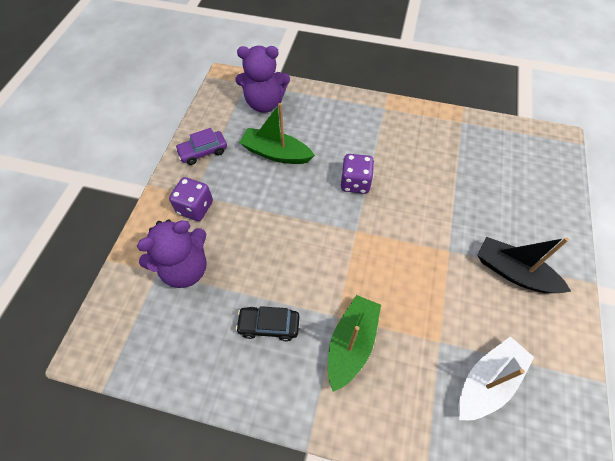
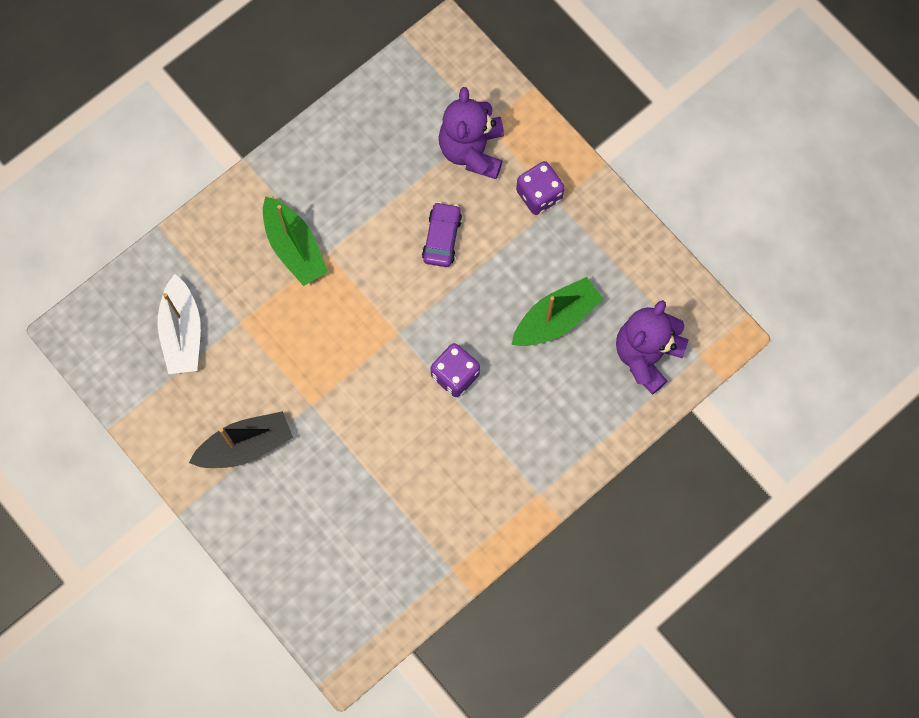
camera: 125 degrees right, 15 degrees up
(203, 152) = (613, 242): purple car -> purple car (442, 238)
(269, 325) = (361, 190): black car -> none

